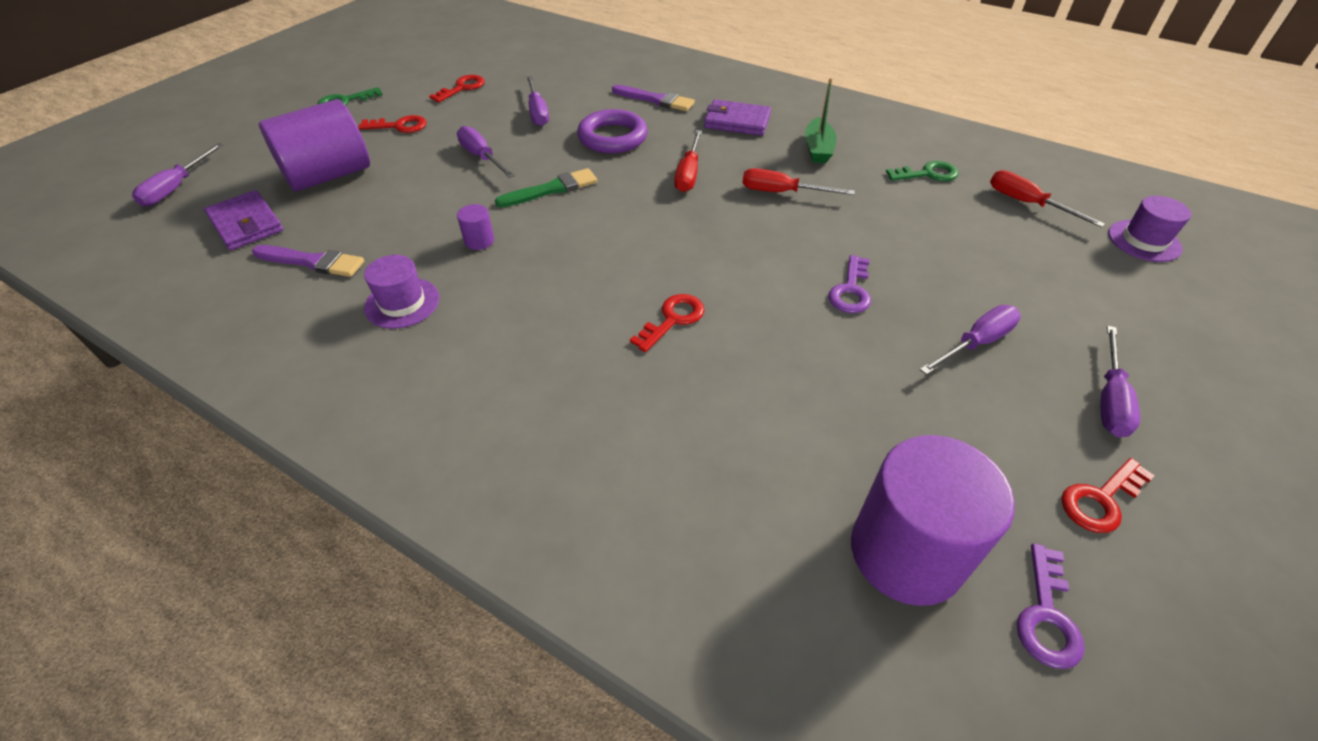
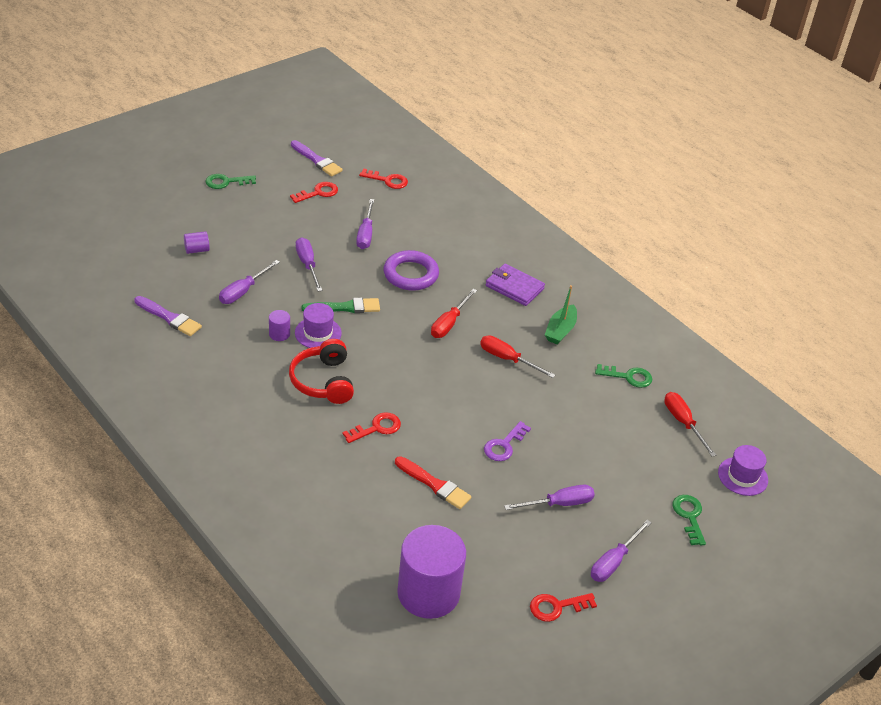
camera: 15 degrees right, 5 degrees down
(176, 188) = (94, 231): purple screwdriver -> purple screwdriver (243, 291)
(246, 224) = (134, 275): purple wallet -> none
(329, 175) = (197, 250): purple cylinder -> purple cylinder, size x0.40
(399, 126) = (259, 218): red key -> red key (388, 180)
(402, 303) = (215, 364): purple hat -> purple hat (318, 333)
(567, 281) = (323, 381): none -> red headphones
(656, 100) = (463, 248): purple brush -> purple brush (317, 160)
(799, 372) = (434, 484): none -> red brush
(1046, 616) = (479, 643): purple key -> none
(1136, 306) = (689, 516): none -> green key

